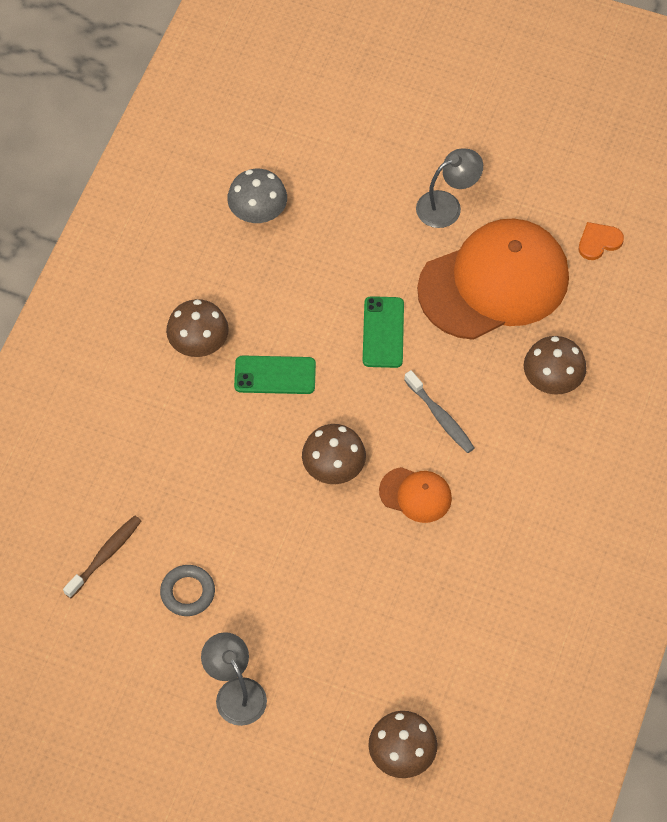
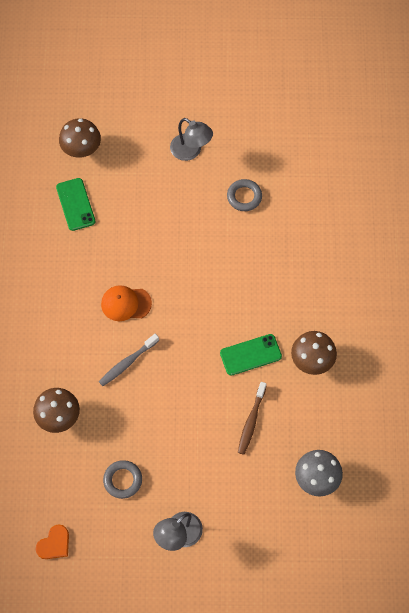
camera: 160 degrees right, 5 degrees up
(105, 555) = (304, 202): brown toothbrush -> brown toothbrush (251, 421)
(333, 468) = (185, 303): brown mushroom -> none
(383, 332) = (189, 412): green phone -> green phone (75, 204)
(440, 417) = (127, 363): grey toothbrush -> grey toothbrush turned 75 degrees counterclockwise
(494, 283) = (123, 480): orange cap -> grey ring

